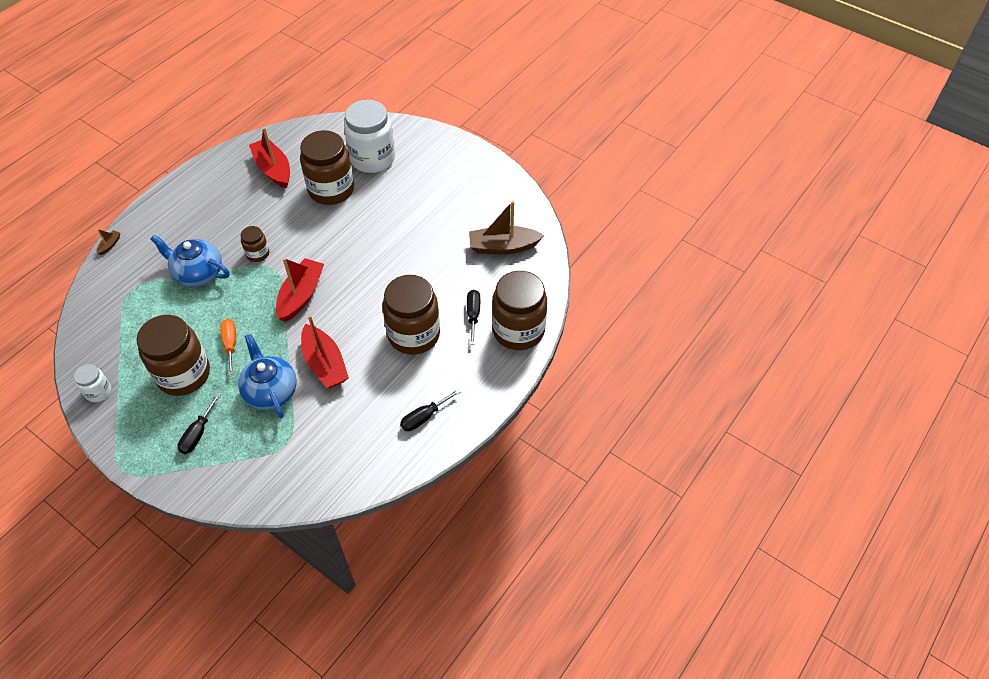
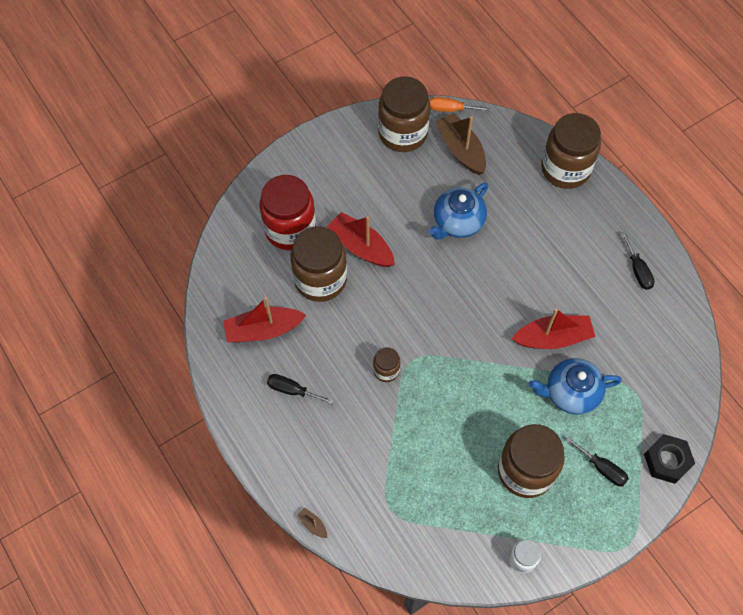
camera: 70 degrees left, 10 degrees up
(198, 273) = (391, 435): blue teapot -> blue teapot (457, 222)
(216, 487) = (667, 461): none -> black nut
(230, 344) = (501, 419): orange screwdriver -> orange screwdriver (451, 109)
(301, 295) = (459, 341): red boat -> red boat (361, 246)
(372, 159) = (290, 229): white jar -> red jar
(414, 335) = (542, 254): brown jar -> brown jar (403, 133)
(473, 315) = (535, 199): black screwdriver -> black screwdriver (292, 390)
(503, 247) = (461, 150): brown boat -> brown boat turned 135 degrees clockwise

